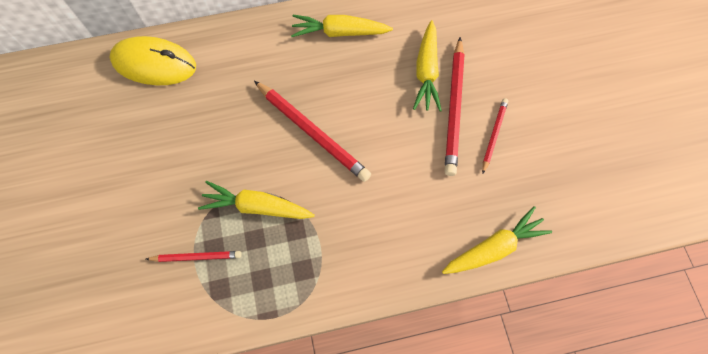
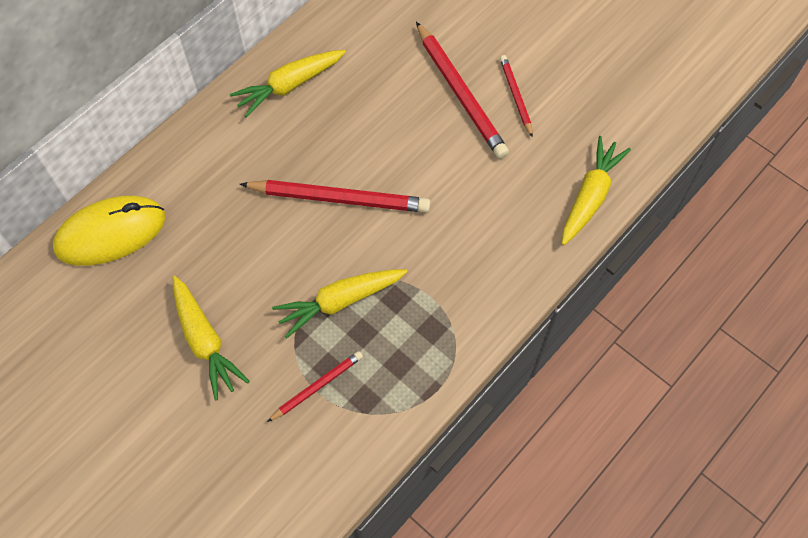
camera: 35 degrees left, 5 degrees down
(426, 72) = (408, 75): yellow carrot -> yellow carrot (205, 342)

